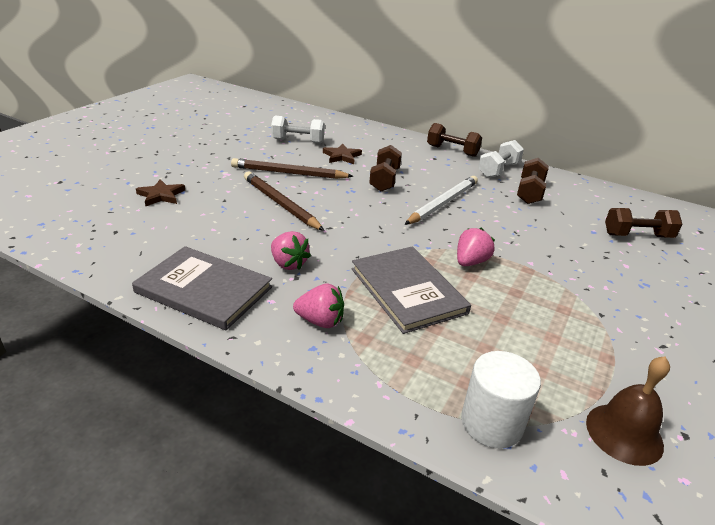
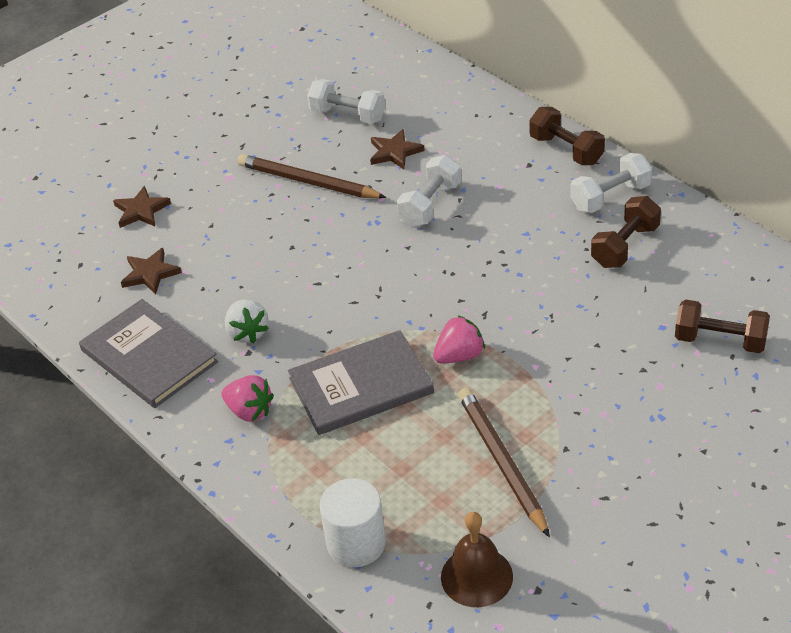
camera: 25 degrees right, 10 degrees up
(183, 232) = (150, 274): none -> brown star
(280, 204) = (275, 237): brown pencil -> brown pencil (502, 462)
(288, 264) = (247, 332): pink strawberry -> white strawberry
(384, 180) = (430, 205): brown dumbbell -> white dumbbell
(408, 290) = (361, 386): grey book -> grey book turned 75 degrees clockwise
(443, 203) = (485, 255): white pencil -> none

